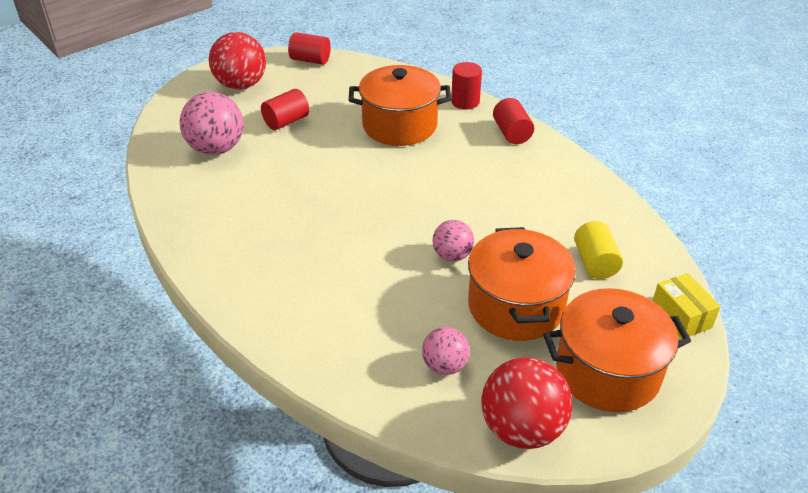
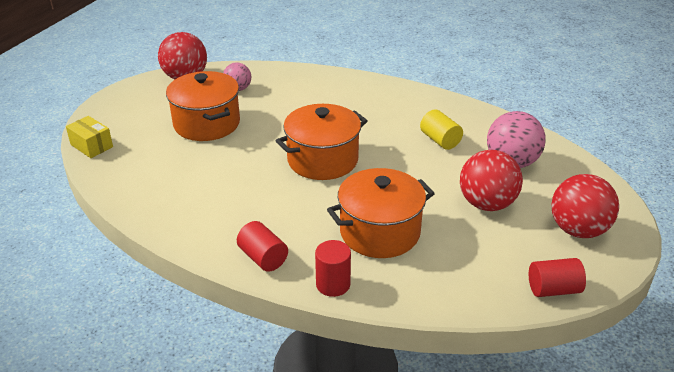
camera: 155 degrees right, 5 degrees down
(286, 121) = (487, 204): red cylinder -> red ball
(452, 255) = (263, 140): pink ball -> none
(595, 262) = (156, 162): yellow cylinder -> yellow cylinder (440, 140)
(607, 371) = (141, 108): orange pot -> orange pot (322, 160)

